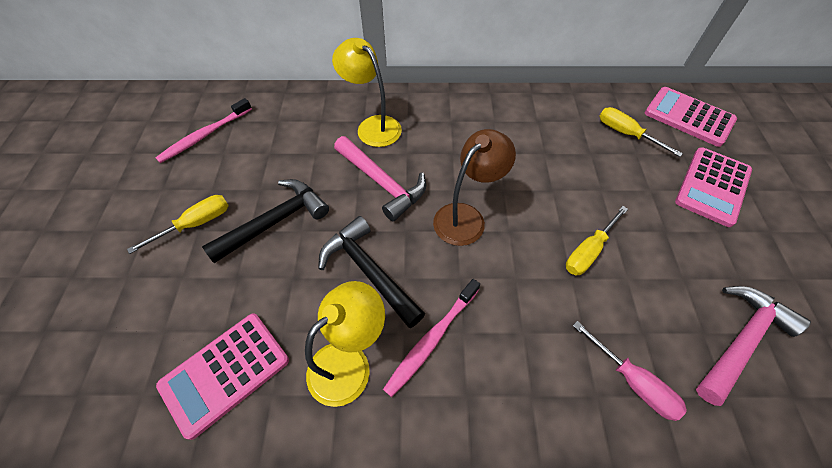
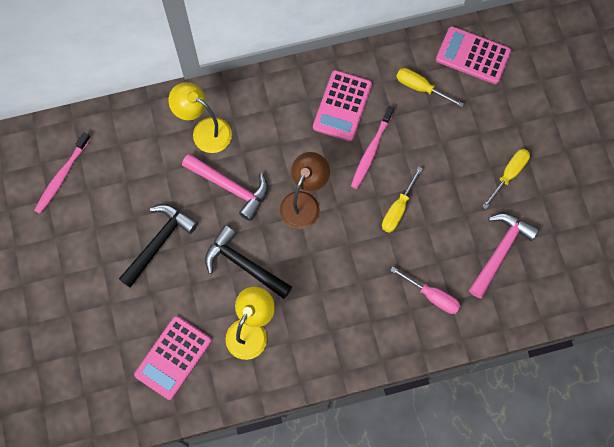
camera: 15 degrees left, 15 degrees up
(196, 224) = (98, 260): yellow screwdriver -> yellow screwdriver (509, 174)
(431, 339) = (300, 302): pink toothbrush -> pink toothbrush (371, 151)
(712, 186) = (489, 127): pink calculator -> pink calculator (342, 106)

